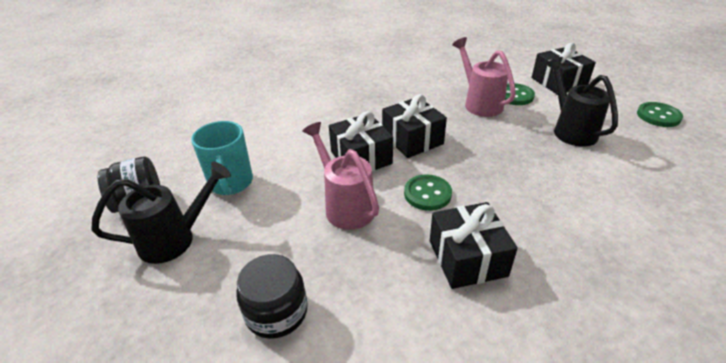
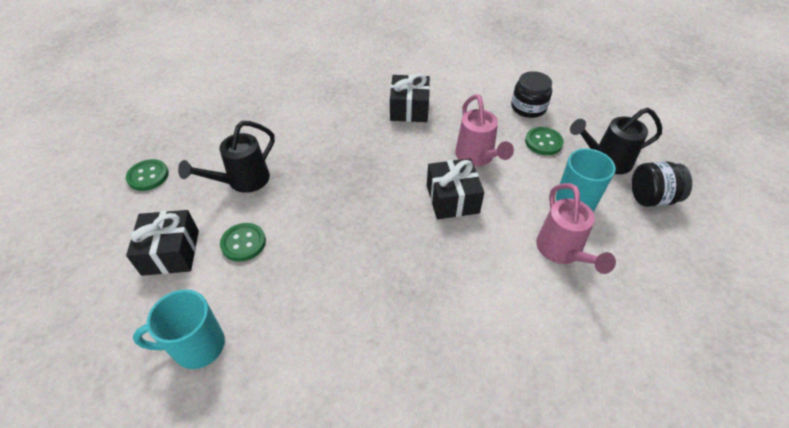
camera: 165 degrees left, 10 degrees up
(412, 139) = (395, 208): black gift -> none
(427, 194) = (411, 152): green button -> green button (543, 142)
(479, 103) = (292, 242): pink watering can -> pink watering can (562, 252)
(484, 57) = (197, 346): none -> turquoise mug
(570, 130) = (243, 181): black watering can -> black watering can turned 45 degrees clockwise

